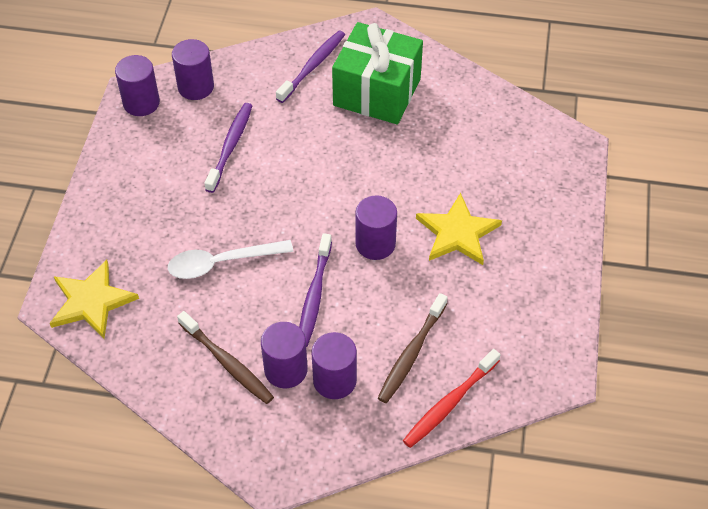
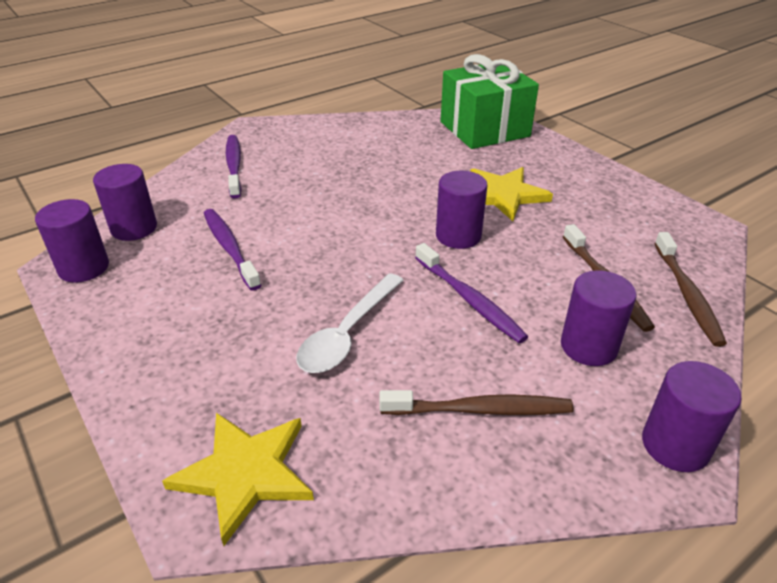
camera: 45 degrees left, 15 degrees down
(286, 370) = (538, 371): purple cylinder -> purple cylinder (675, 445)
(377, 92) = (312, 155): green gift -> green gift (484, 129)
(450, 403) = (687, 294): red toothbrush -> brown toothbrush

